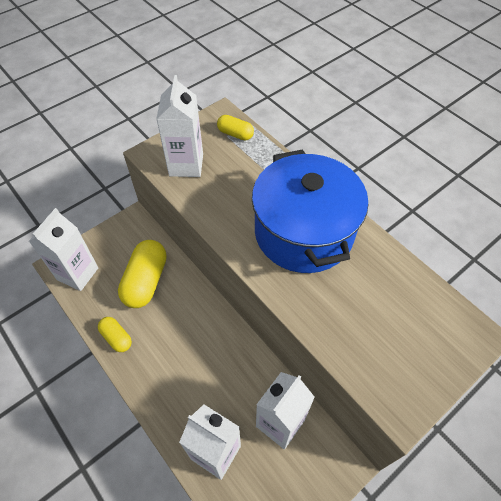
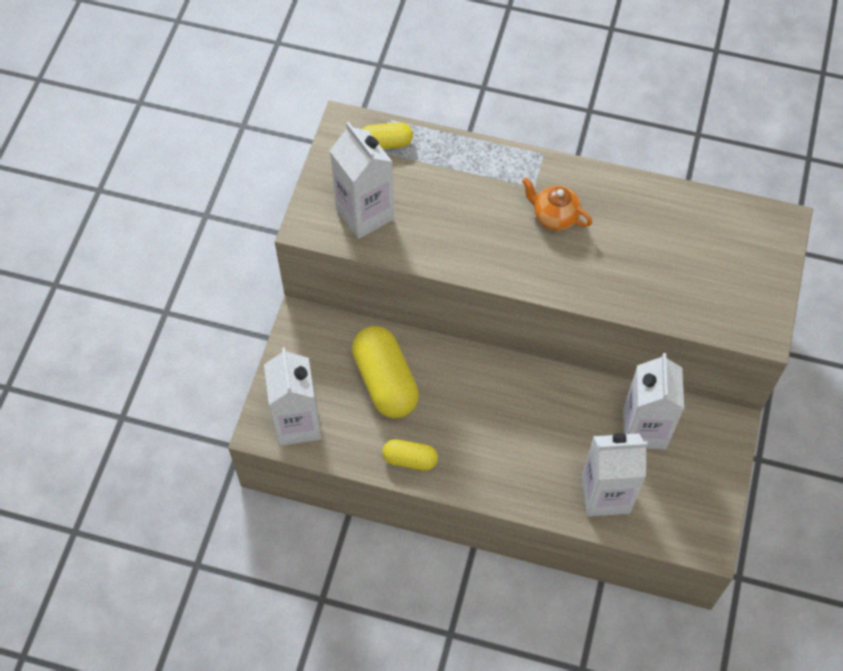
camera: 35 degrees left, 5 degrees up
(303, 232) = (554, 217): blue pot -> orange teapot

